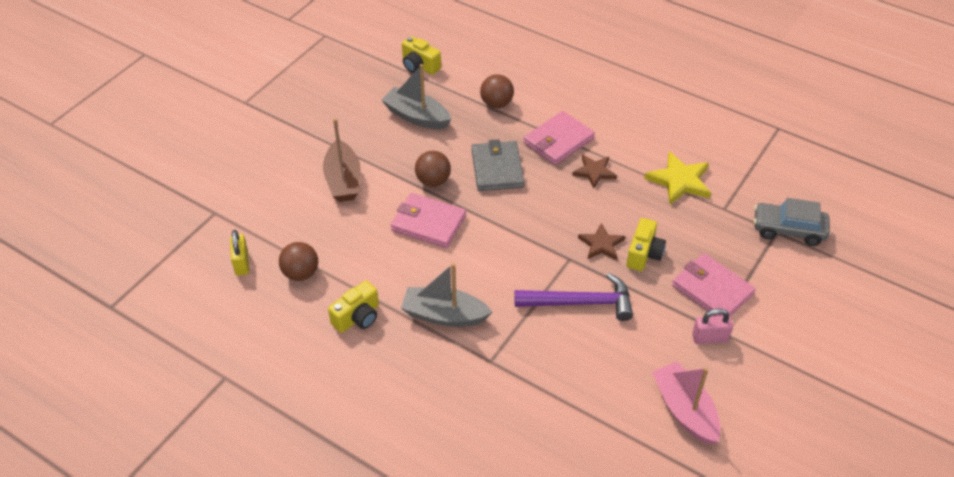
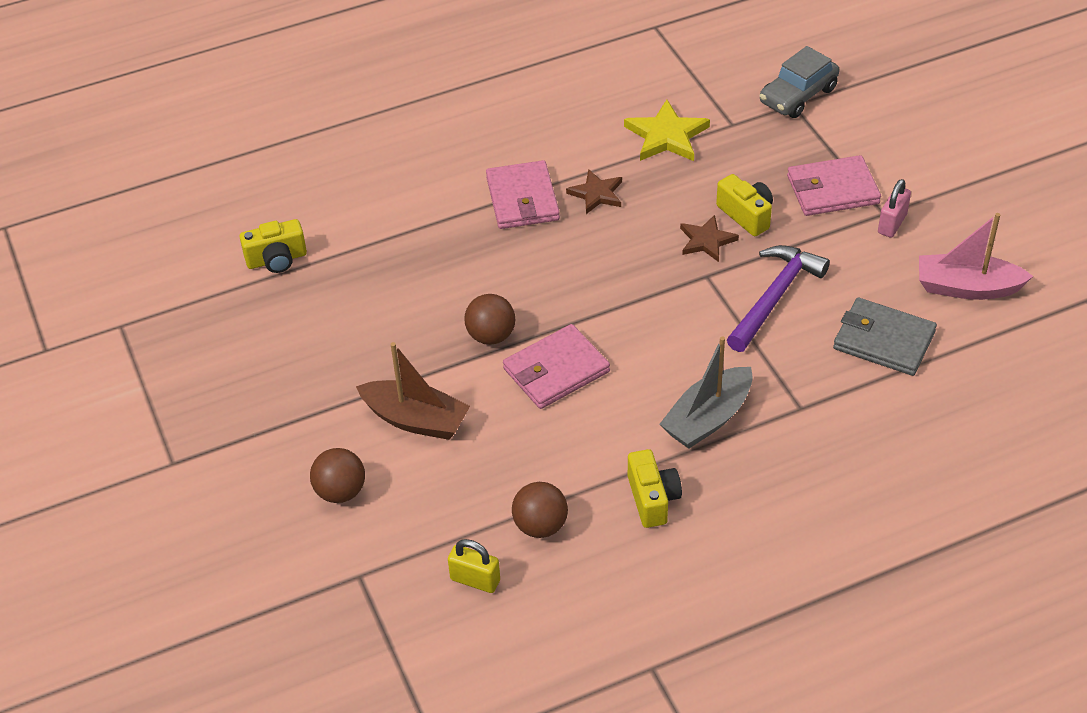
camera: 55 degrees left, 0 degrees up
(416, 116) = (366, 302): grey boat -> none
(496, 104) = (412, 221): brown ball -> brown ball (340, 491)
(497, 168) = (520, 271): grey wallet -> grey wallet (883, 340)

